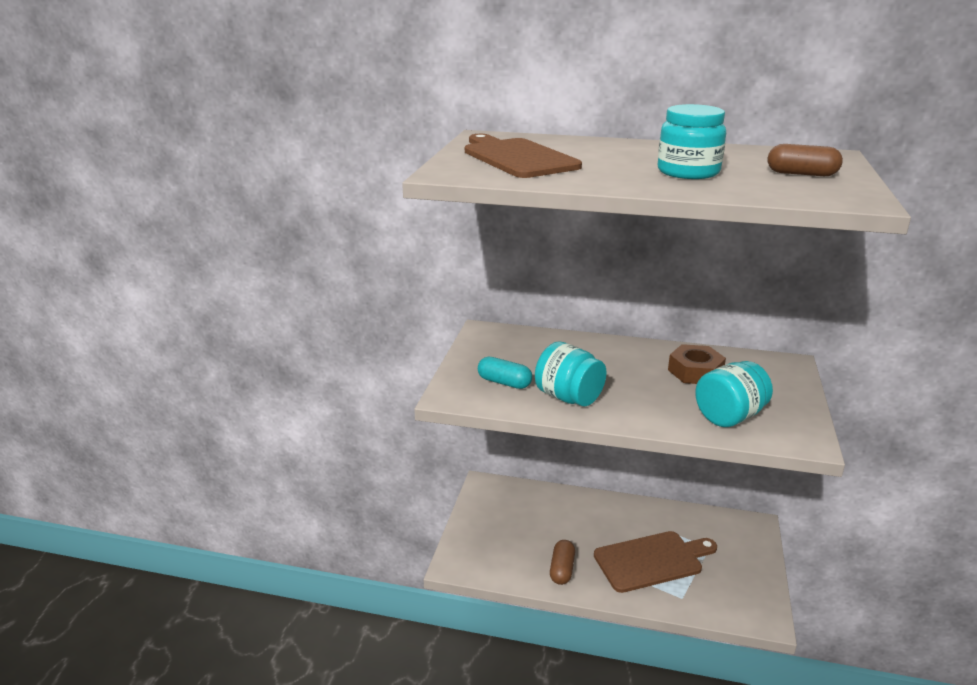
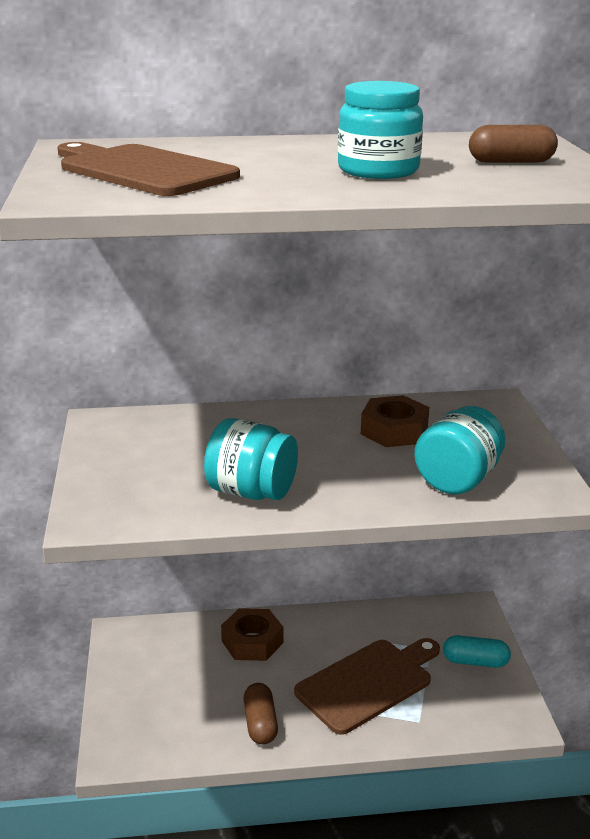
camera: 20 degrees left, 0 degrees up
(504, 382) = (157, 487): turquoise capsule -> turquoise capsule (475, 661)
(575, 511) = (252, 642): none -> brown nut

